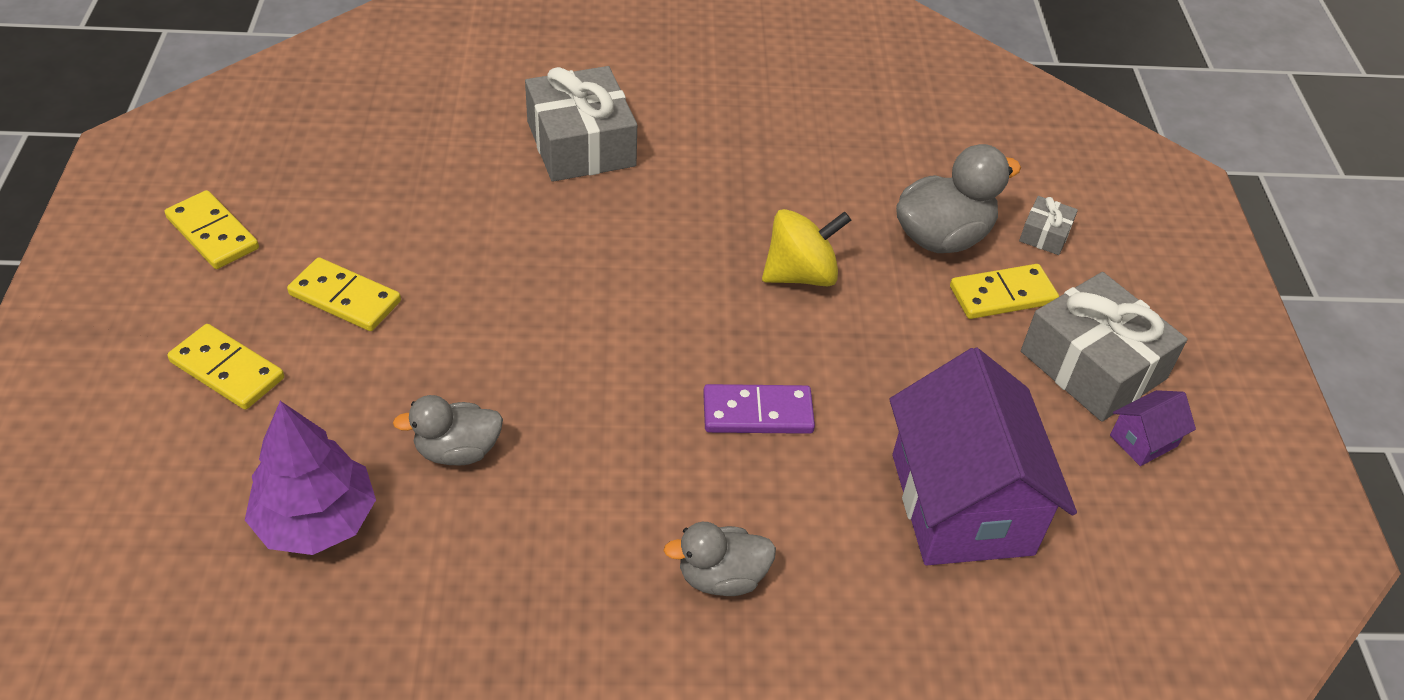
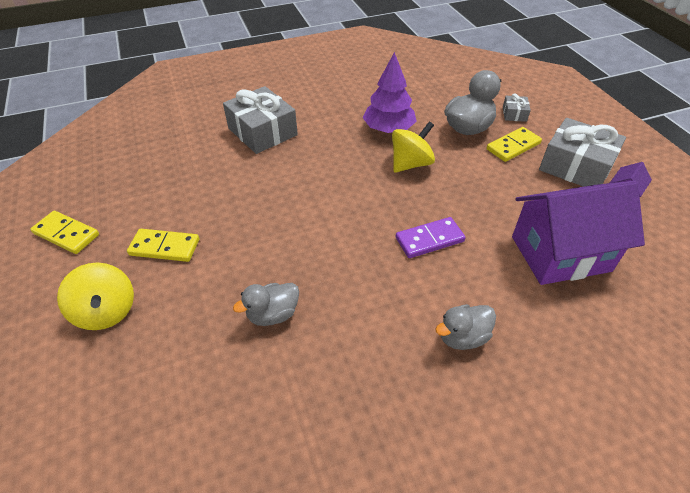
camera: 15 degrees left, 0 degrees up
(227, 370) = (106, 311): yellow domino -> yellow spinning top
(316, 520) = (203, 387): purple tree -> purple tree (388, 129)
(961, 504) = (560, 254): purple house -> purple house turned 75 degrees counterclockwise

